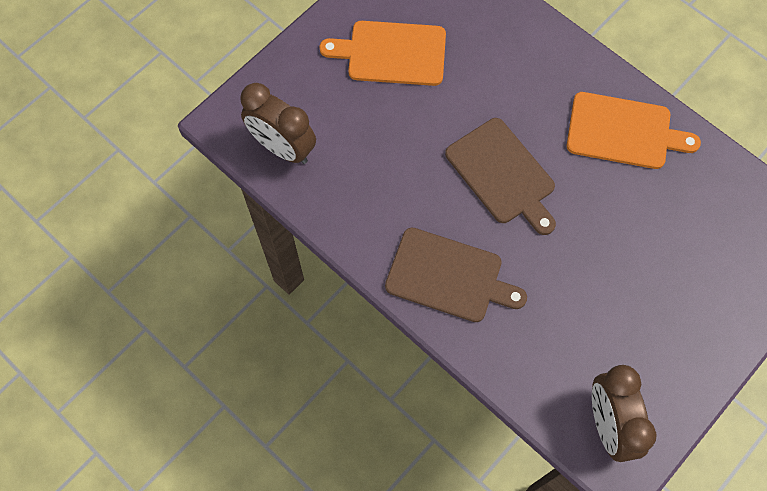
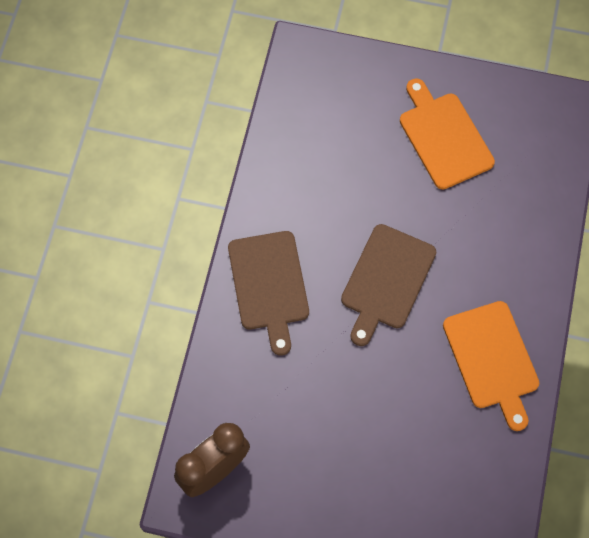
camera: 60 degrees right, 0 degrees up
(283, 148) = (304, 104): brown clock -> none

